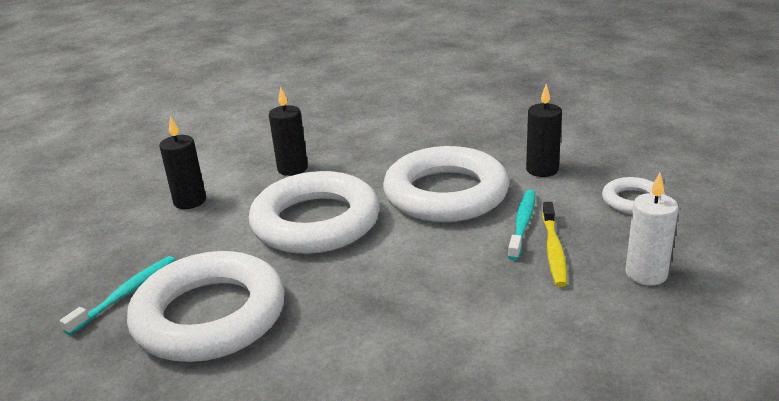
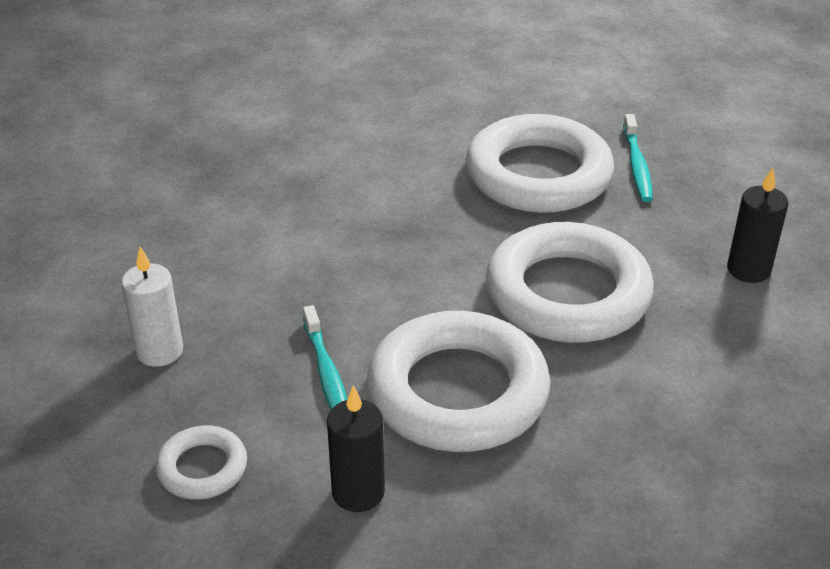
camera: 145 degrees right, 10 degrees up
(292, 169) = (706, 364): black candle -> none
(553, 250) = (271, 348): yellow toothbrush -> none

